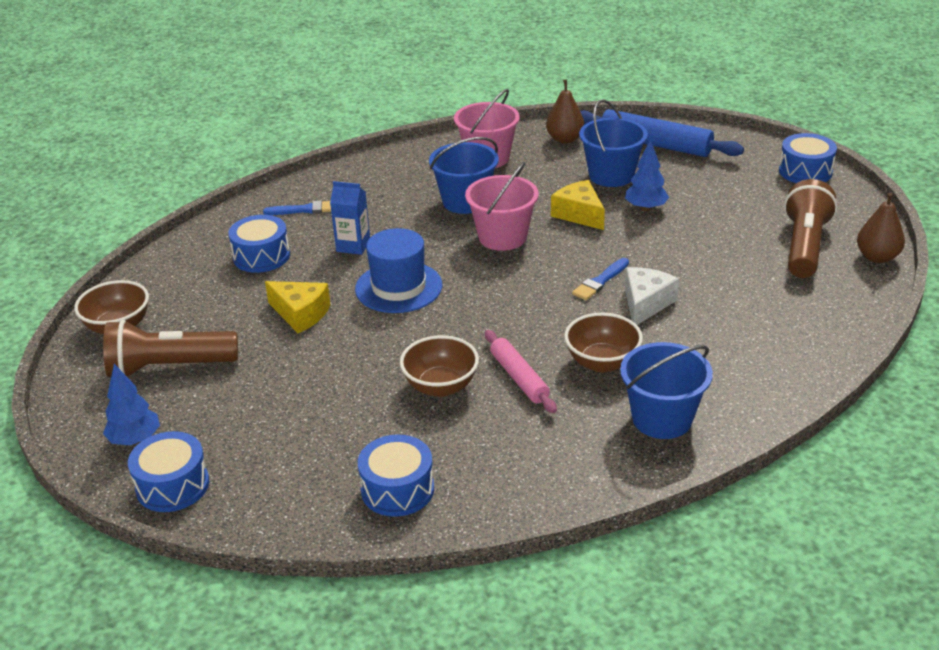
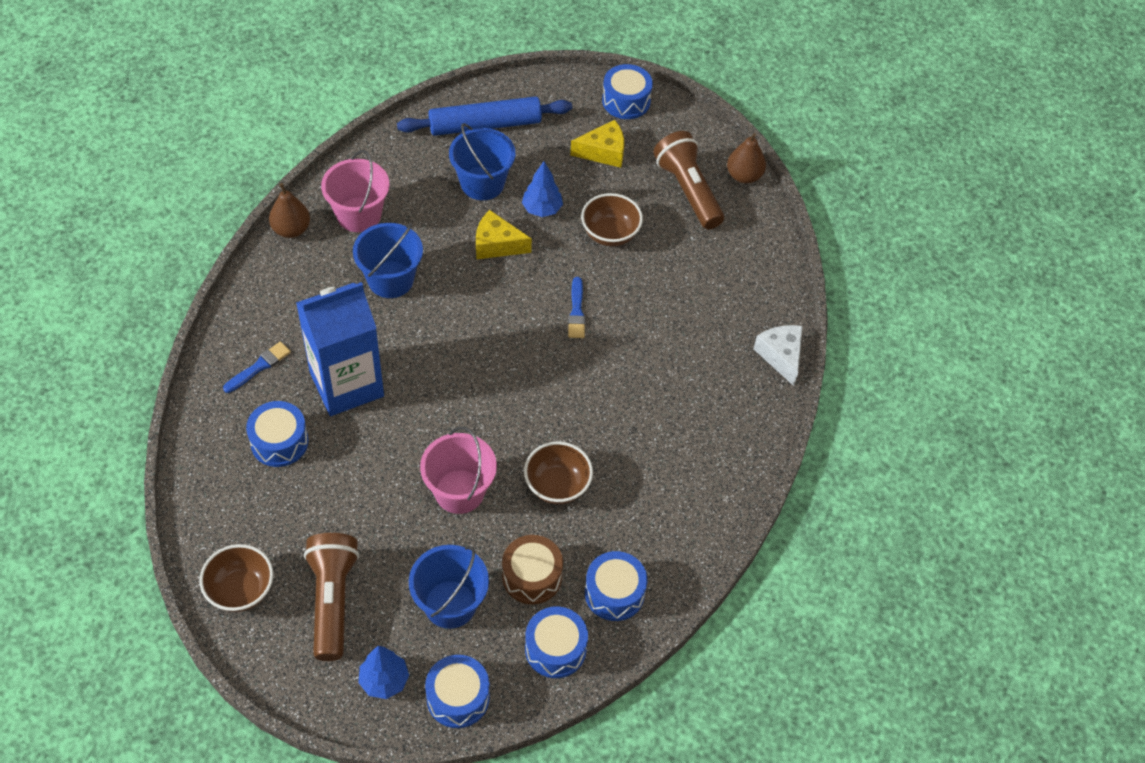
camera: 45 degrees left, 20 degrees up
(169, 367) = (332, 601): brown flashlight -> brown flashlight turned 135 degrees clockwise
(294, 500) = (555, 649): none -> blue drum
(300, 314) = (380, 482): yellow cheese -> yellow cheese (603, 152)
(340, 437) = (532, 576): none -> brown drum
(353, 246) = (346, 384): blue carton -> blue carton, size x2.13
(398, 287) = (430, 408): blue hat -> none
(502, 237) = (460, 305): pink bucket -> pink bucket (459, 491)
(519, 378) = (603, 443): pink rolling pin -> none
(565, 139) = (404, 156): brown pear -> brown pear (291, 229)
(602, 362) = (646, 393): brown bowl -> brown bowl (610, 234)
(645, 303) = (627, 316): white cheese -> white cheese (781, 356)
(662, 418) = (726, 420): blue bucket -> blue bucket (450, 604)

